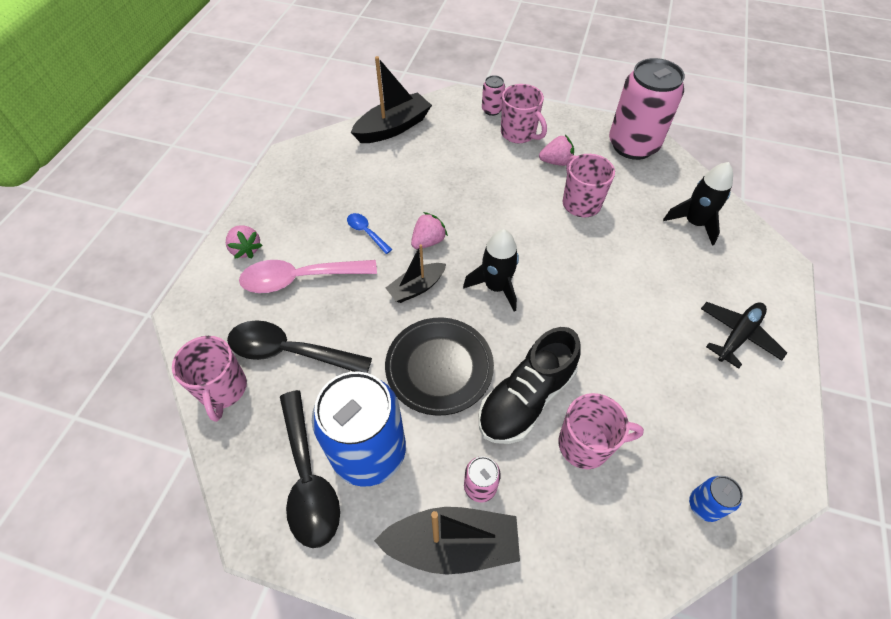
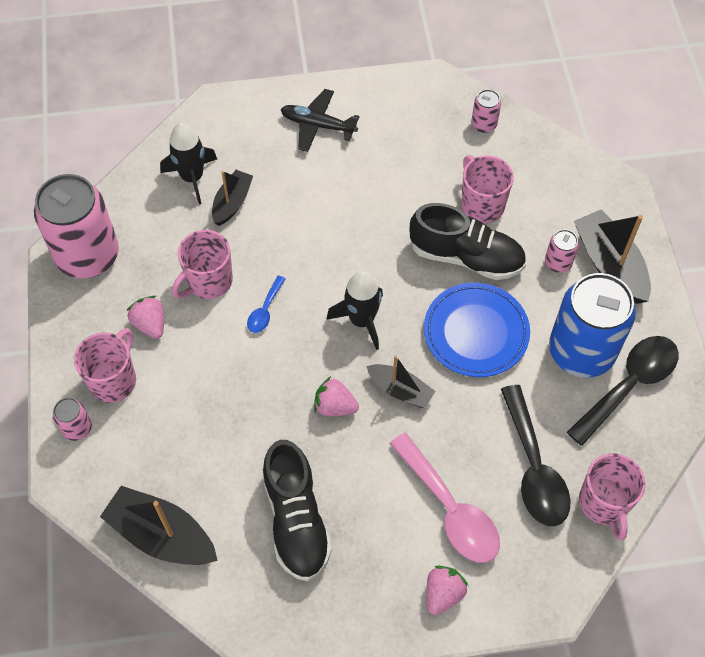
camera: 115 degrees left, 5 degrees up
(223, 389) = (604, 503): pink mug -> pink mug turned 120 degrees clockwise
(356, 191) = (296, 520): none -> black shoe
(366, 232) = (354, 475): blue spoon -> blue spoon (265, 310)
(439, 368) = (476, 333): black plate -> blue plate
(657, 241) = (232, 203): none -> black boat
(704, 505) = (484, 124): blue can -> pink can

